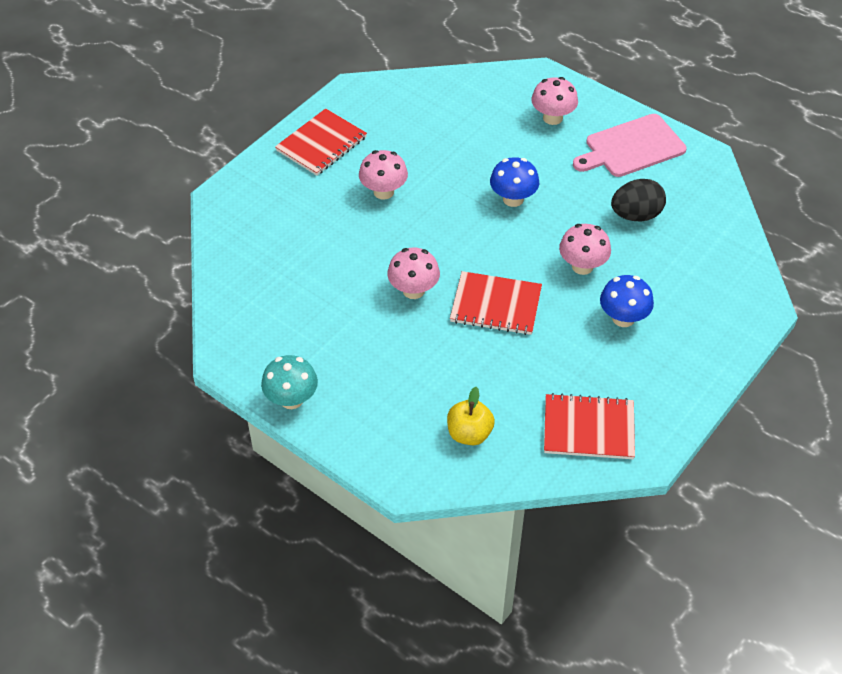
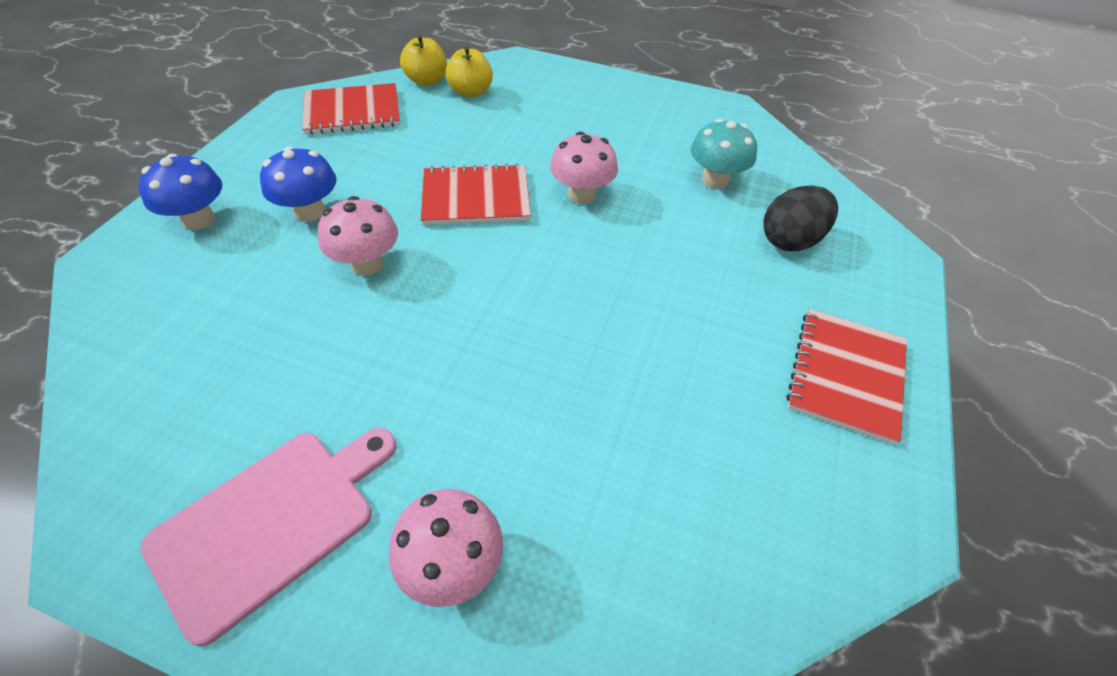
camera: 160 degrees right, 0 degrees up
(291, 399) = (647, 90): turquoise mushroom -> turquoise mushroom (715, 180)
(383, 192) = (694, 313): pink mushroom -> none
(510, 462) = (427, 81): none -> yellow apple
(513, 199) = (491, 346): blue mushroom -> blue mushroom (199, 220)
(636, 215) = (277, 363): black egg -> black egg (790, 240)

